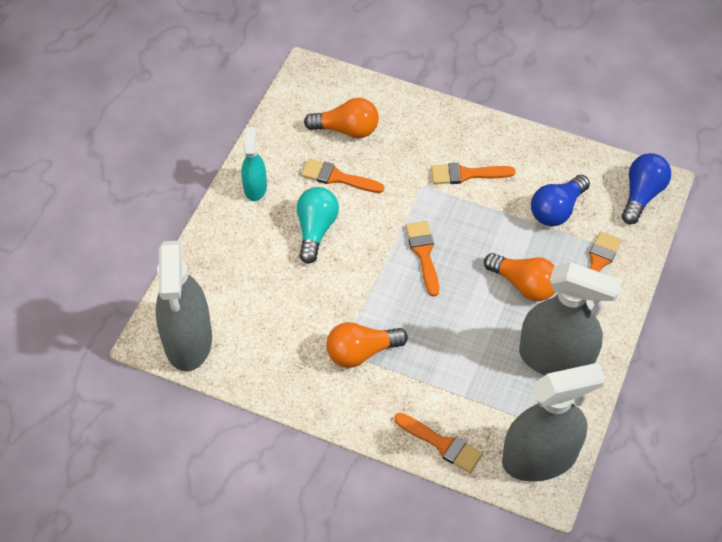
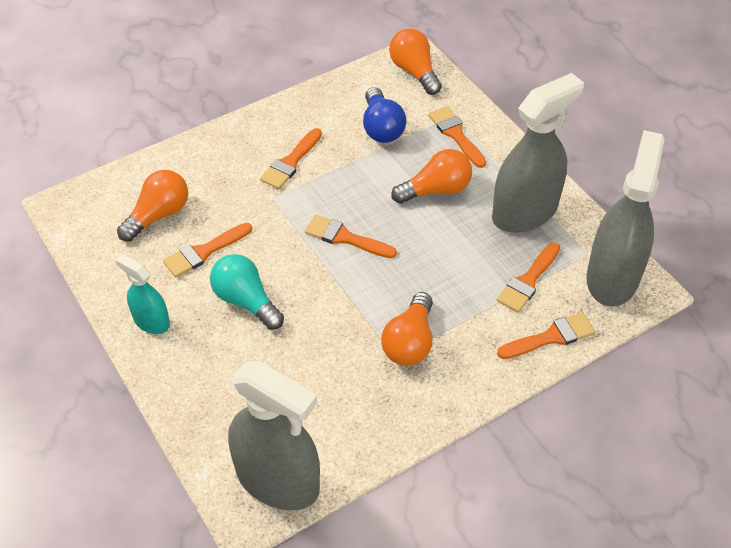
camera: 55 degrees left, 5 degrees down
(485, 399) = (528, 281): none -> orange brush
(642, 195) = (414, 71): blue light bulb -> orange light bulb

